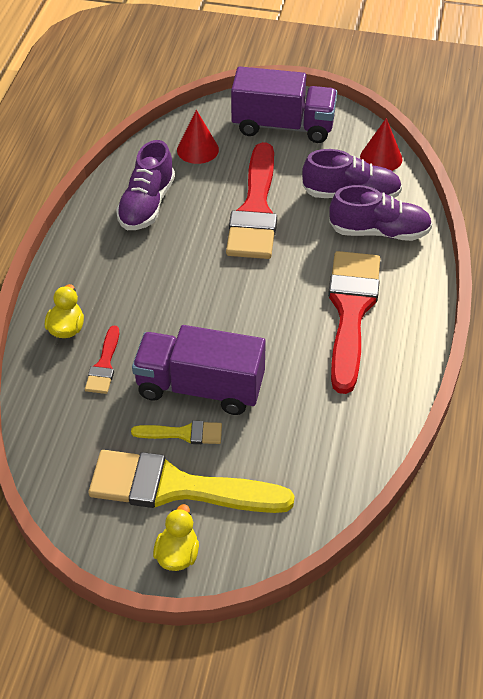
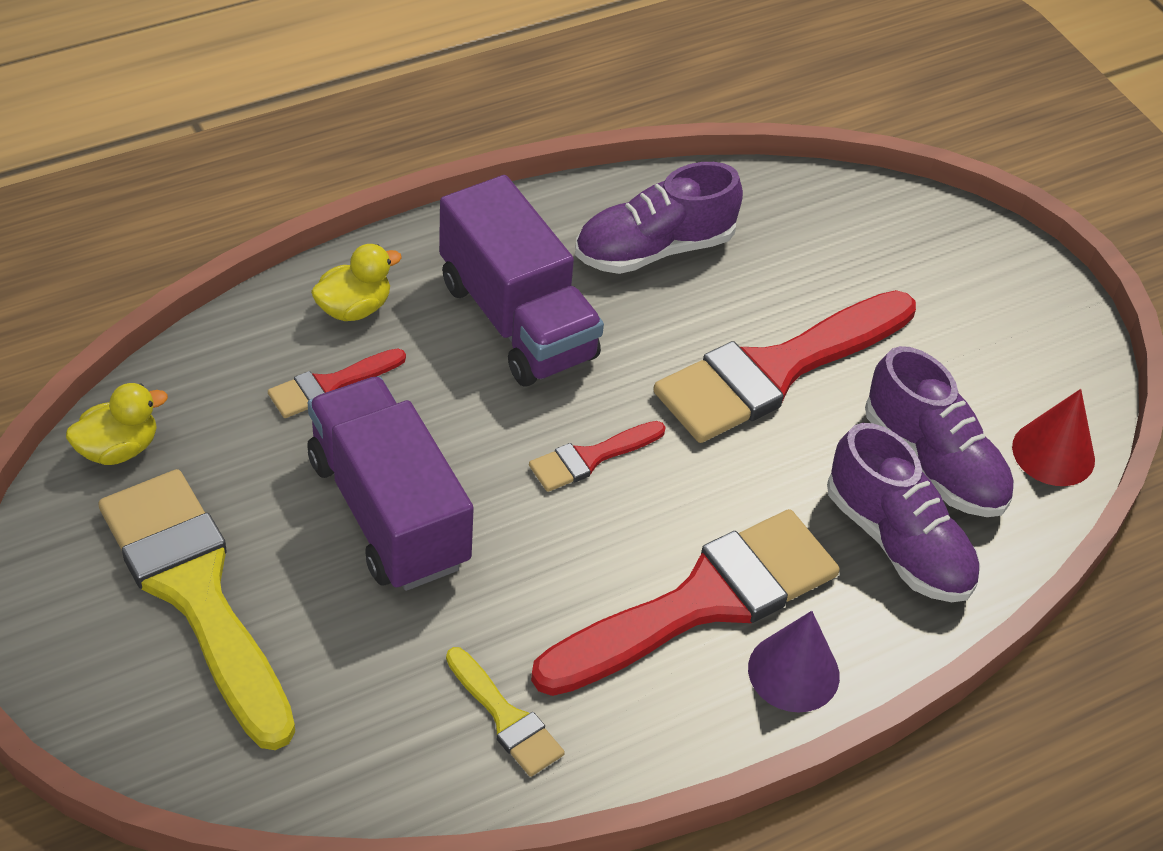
camera: 45 degrees right, 0 degrees up
(177, 554) = (85, 664): yellow duck -> yellow duck (118, 449)
(184, 433) = (293, 543): yellow brush -> yellow brush (506, 718)
(197, 149) = (817, 236): red cone -> none
(240, 299) = (590, 458): none -> red brush
(283, 126) = (977, 299): purple truck -> purple truck (517, 320)
(411, 305) = (793, 672): none -> purple cone

